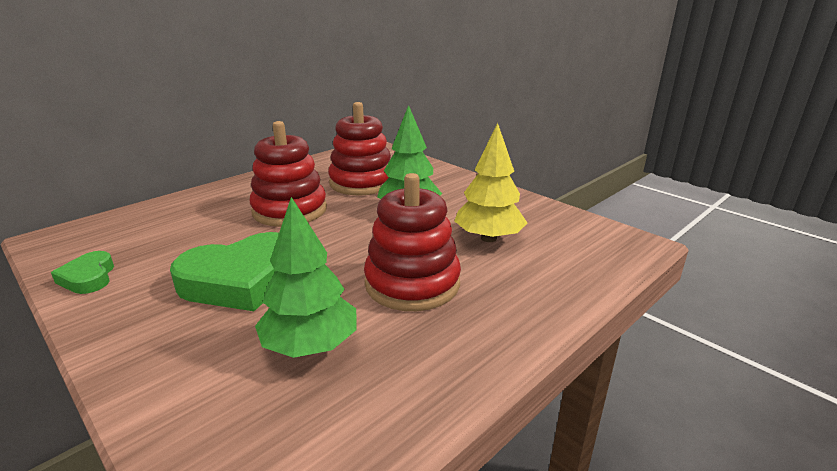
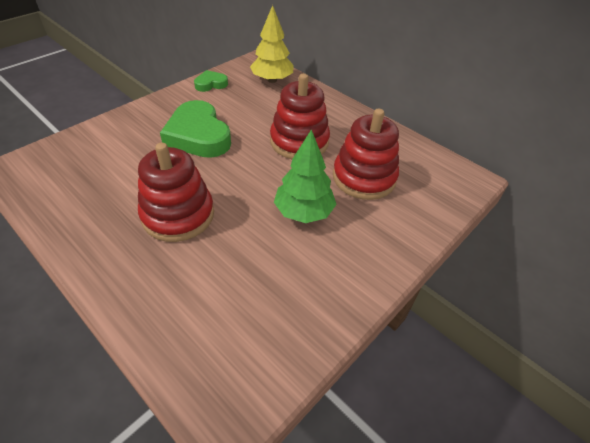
camera: 85 degrees right, 20 degrees up
(311, 346) = (122, 172): green tree -> none
(488, 238) = (246, 269): yellow tree -> yellow tree (272, 80)

